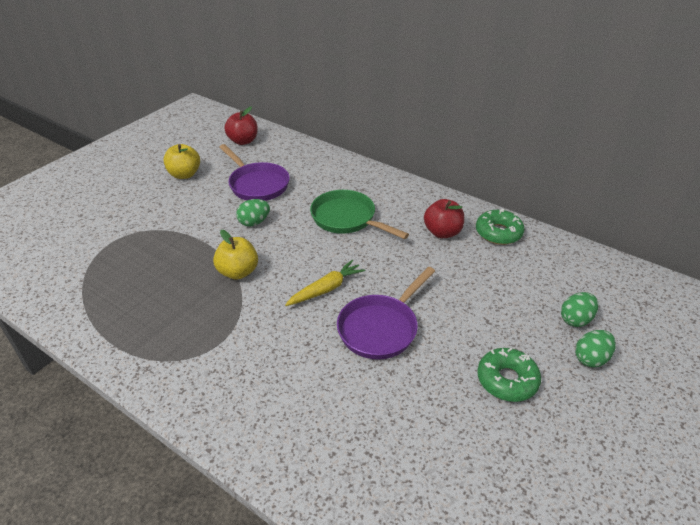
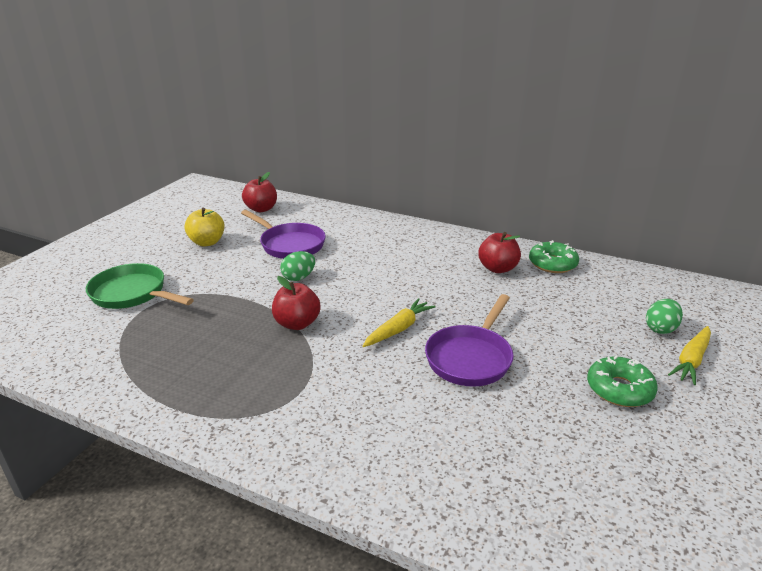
camera: 10 degrees left, 10 degrees down
(238, 272) = (297, 323): yellow apple -> red apple
(347, 219) = (396, 266): green pan -> green pan (132, 294)
(591, 358) = (691, 360): green egg -> yellow carrot

